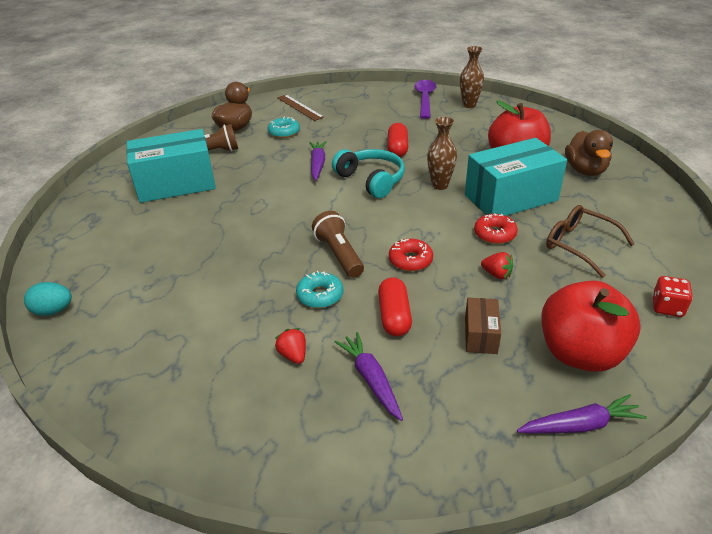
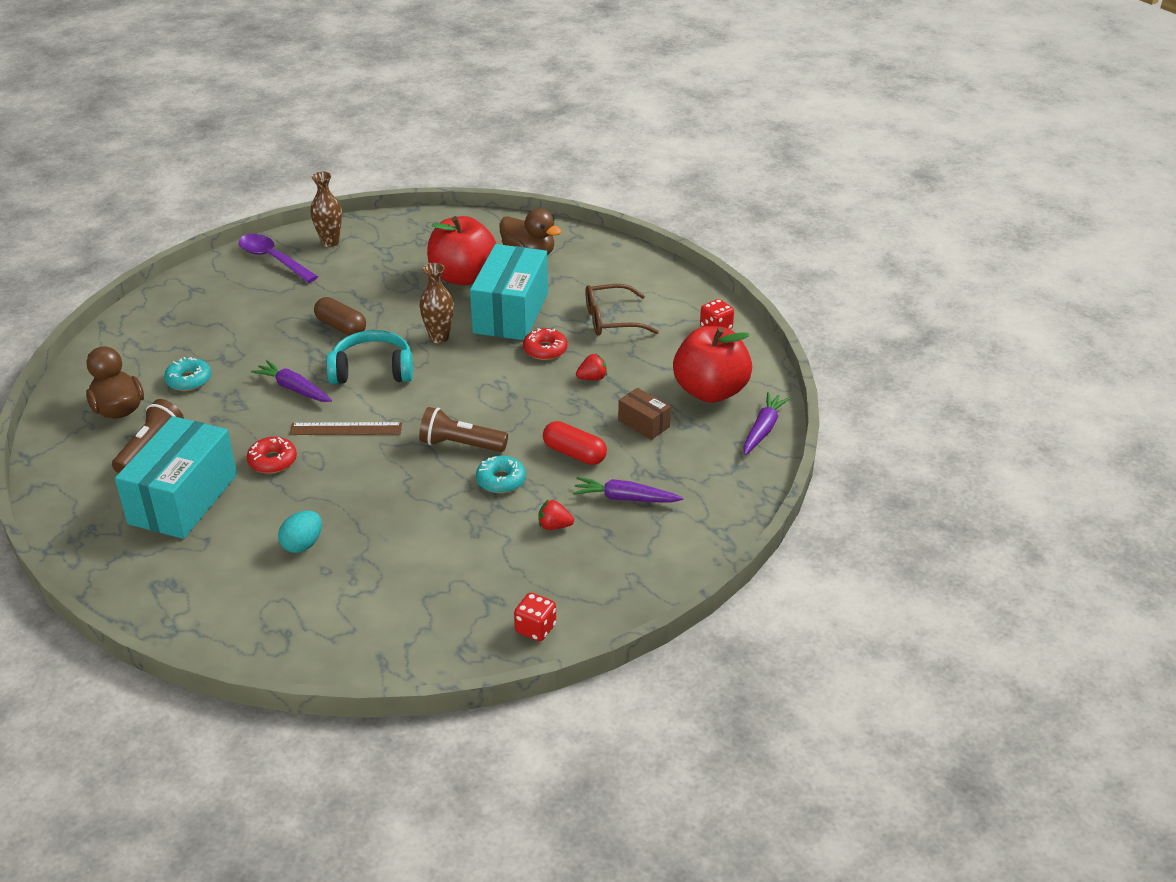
camera: 55 degrees left, 0 degrees up
(53, 311) = (311, 656): turquoise egg -> turquoise egg (302, 545)
(153, 416) = (535, 628): none -> red dice
(300, 107) = (148, 344): brown ruler -> brown ruler (346, 429)
(397, 148) = (341, 327): red capsule -> brown capsule
(410, 260) = (519, 410): red donut -> red donut (272, 461)

